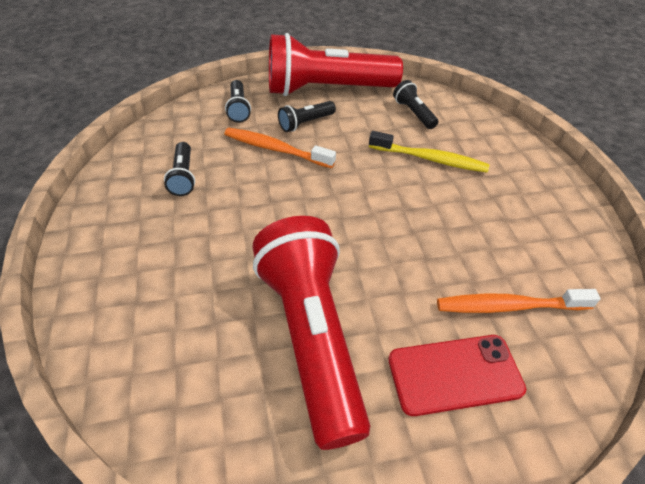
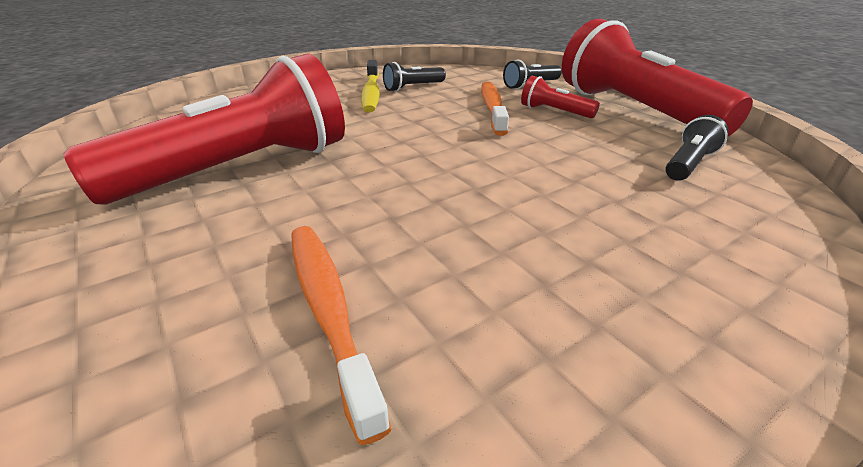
camera: 70 degrees right, 15 degrees down
(305, 123) = (554, 112): black flashlight -> red flashlight
(430, 159) = (602, 191): yellow toothbrush -> yellow toothbrush (371, 93)
(455, 374) = (187, 269): red phone -> none

